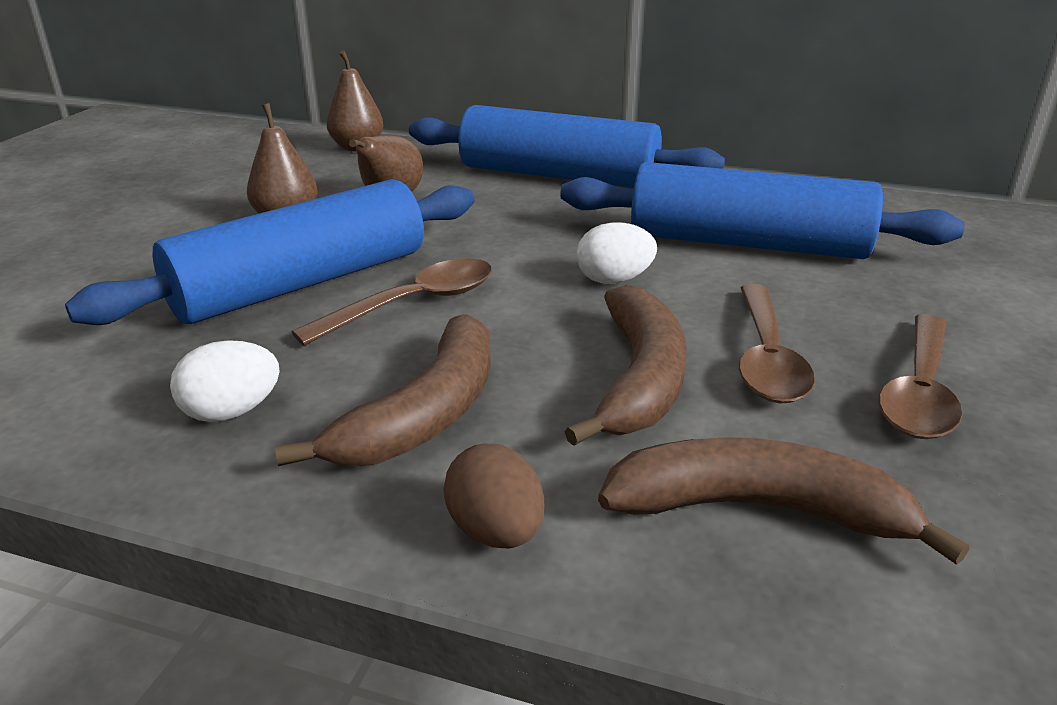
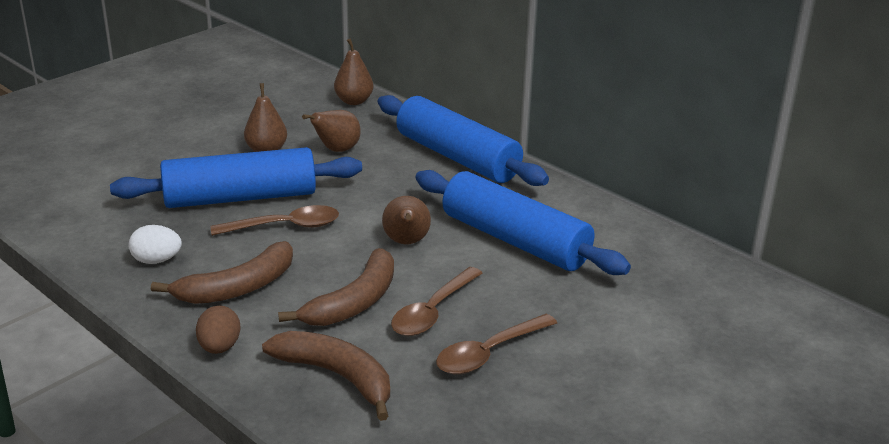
camera: 25 degrees right, 0 degrees up
(614, 280) = (406, 242): white egg -> brown pear

